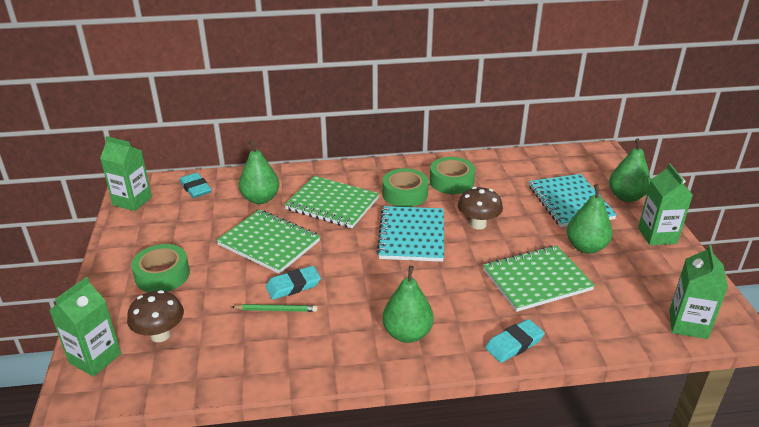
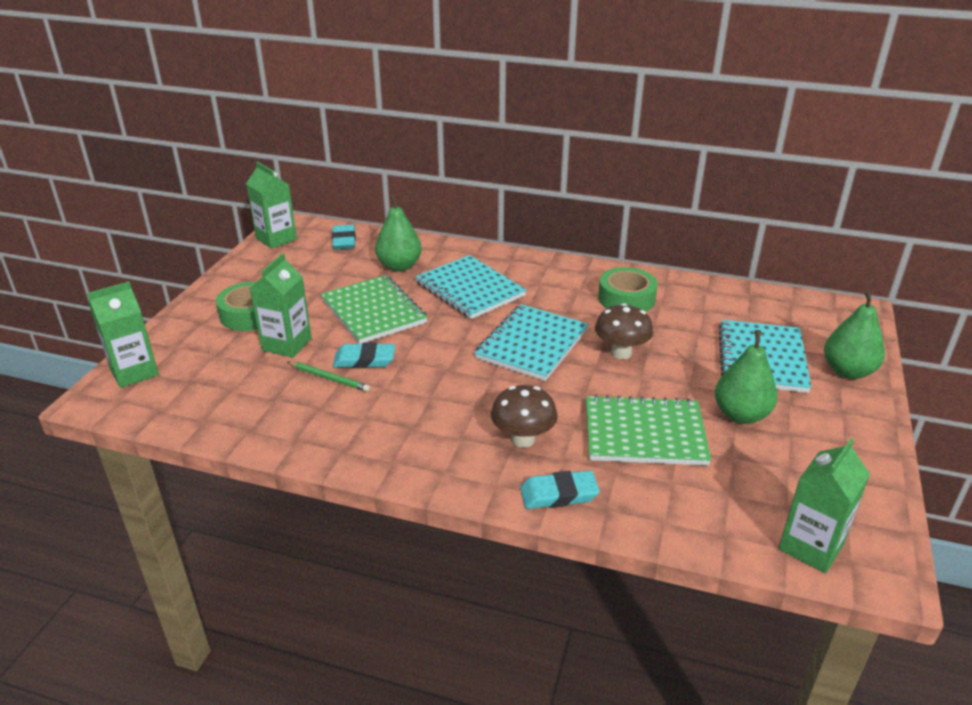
camera: 25 degrees right, 0 degrees up
(160, 335) = (205, 369): brown mushroom -> brown mushroom (523, 439)
(332, 204) = (470, 289): green notebook -> turquoise notebook
(405, 194) = (560, 298): green tape -> none
(407, 333) = (445, 444): green pear -> none
(657, 235) = (855, 429): green carton -> green carton (287, 344)

